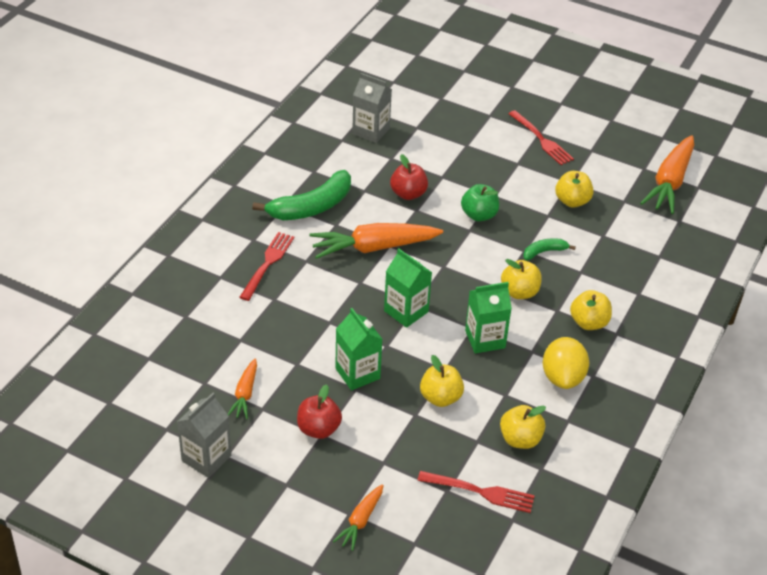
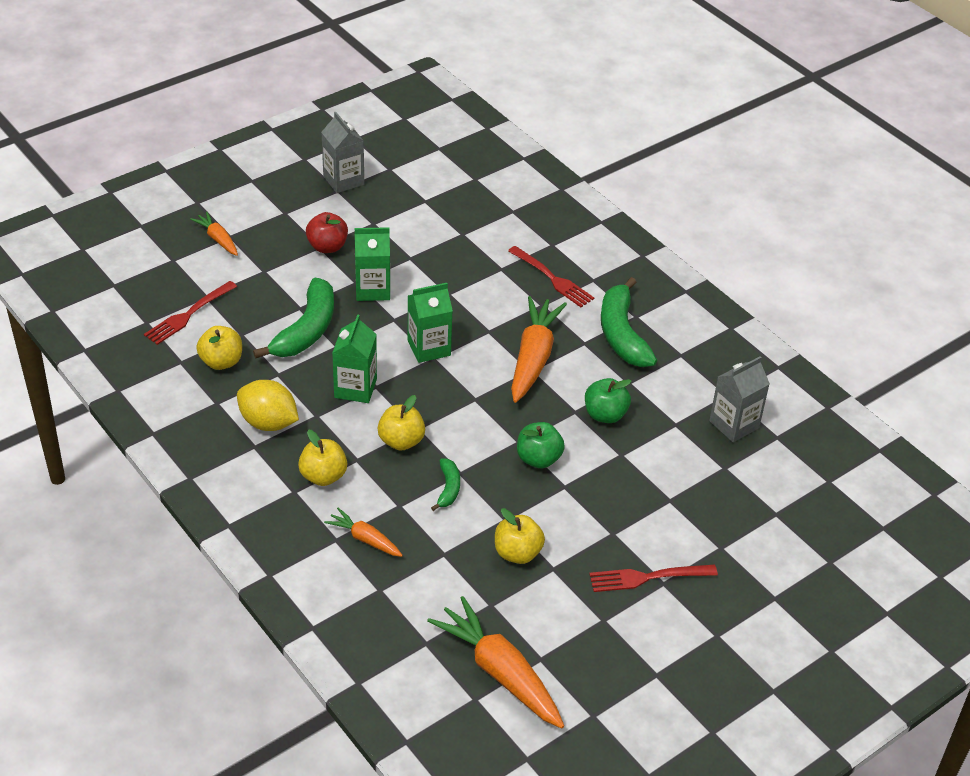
camera: 115 degrees right, 0 degrees up
(245, 394) = (396, 218): orange carrot -> orange carrot (365, 539)
(408, 194) = (605, 415): red apple -> green apple
(440, 397) = (306, 330): yellow apple -> green banana

